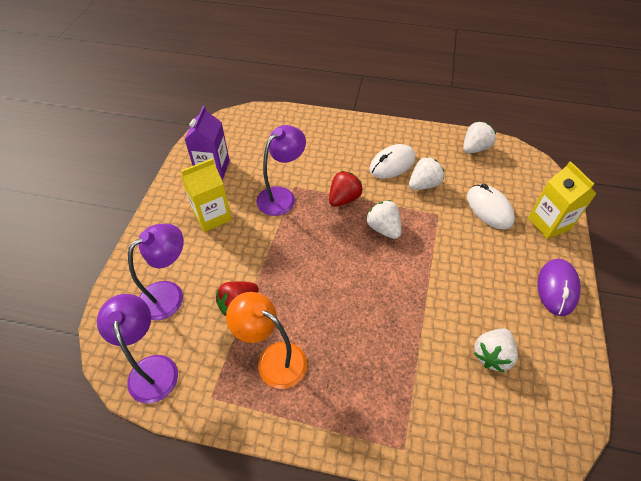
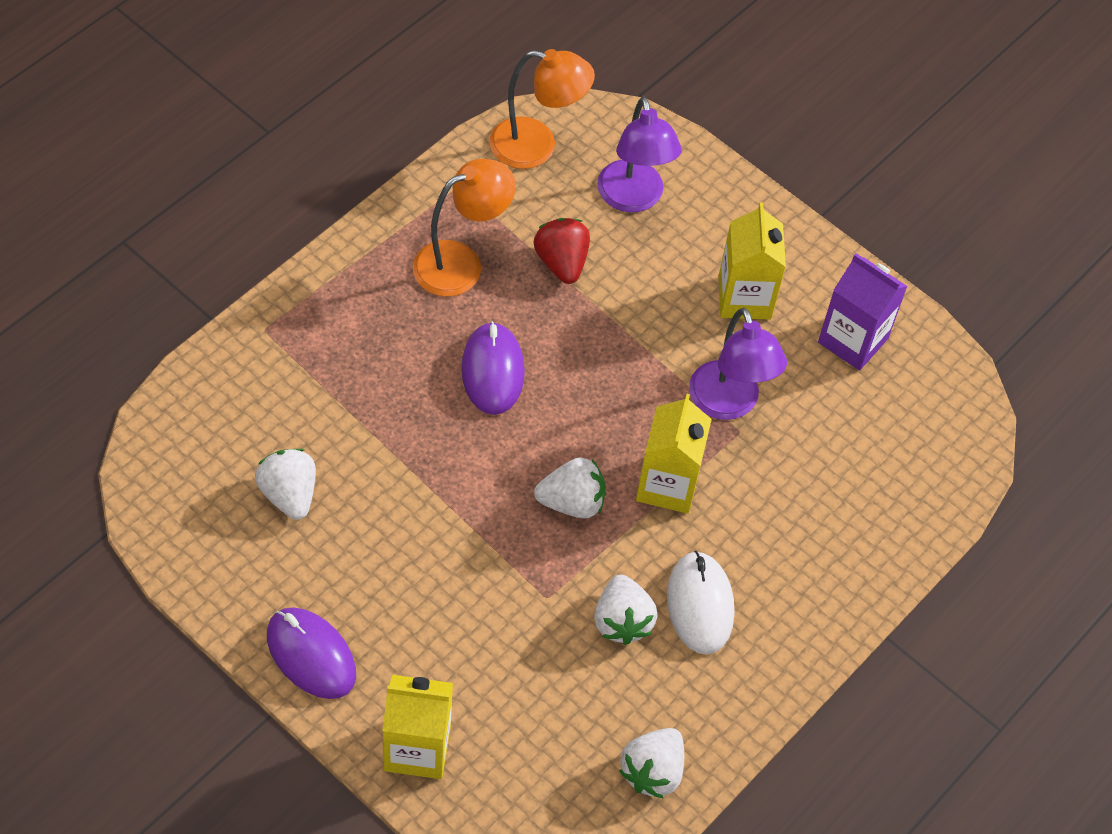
camera: 115 degrees right, 5 degrees up
(151, 368) = (537, 146): purple lamp -> orange lamp
(336, 300) = (492, 371): none -> purple mouse
(344, 199) = (667, 485): red strawberry -> yellow carton
(474, 148) = (652, 771): white strawberry -> white strawberry turned 45 degrees clockwise
(489, 209) = (506, 682): white mouse -> none

